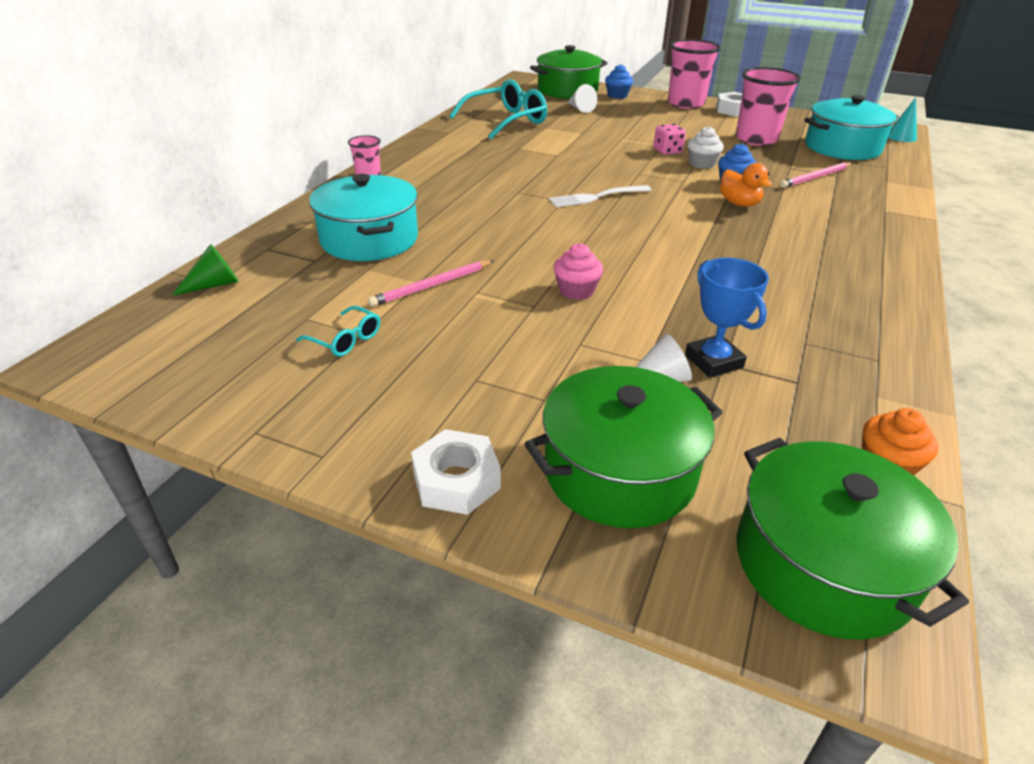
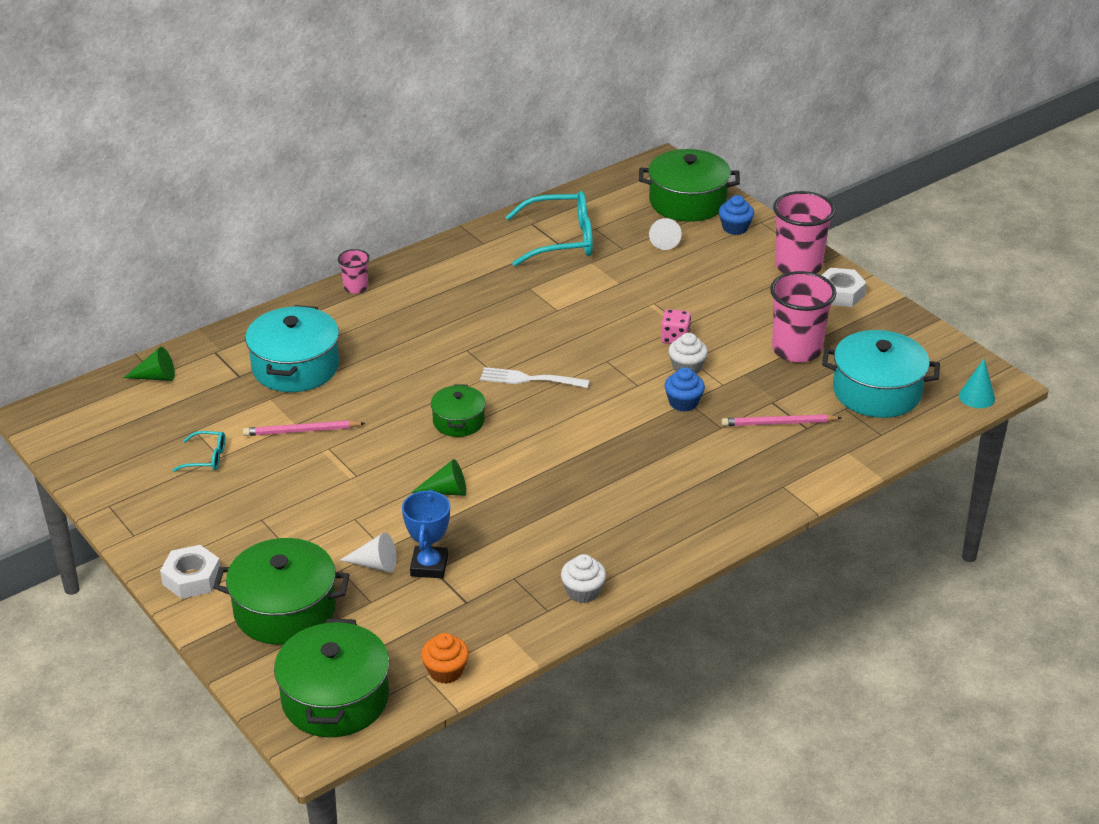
camera: 30 degrees right, 0 degrees up
(346, 340) = (206, 458): turquoise glasses -> turquoise glasses turned 60 degrees counterclockwise
(576, 238) = (458, 421): none -> green pot
(576, 291) = (401, 473): pink cupcake -> none
(638, 292) = (446, 491): none -> green cone
(739, 203) = (652, 430): orange duck -> none
(880, 332) = (583, 592): none -> white cupcake

